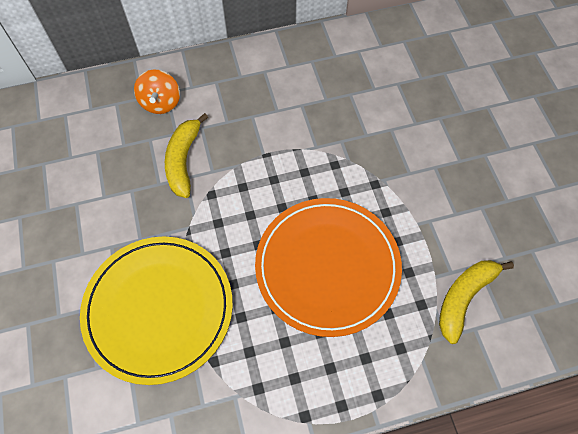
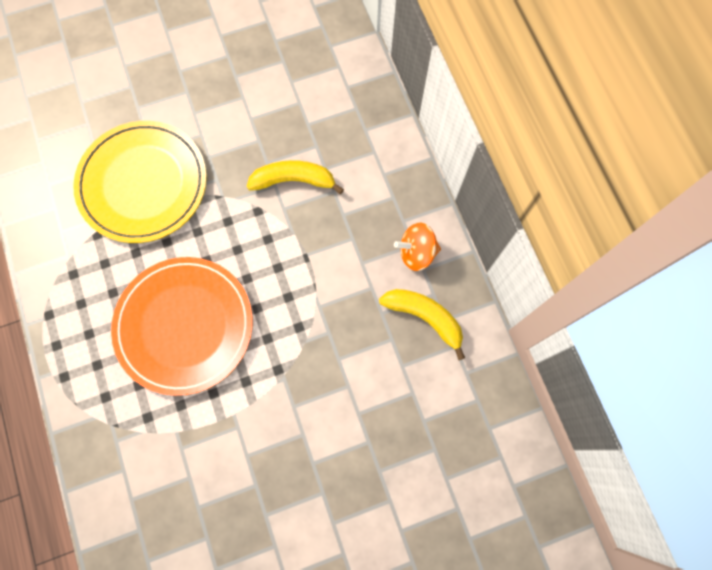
camera: 85 degrees right, 10 degrees up
(161, 103) = (360, 148): orange spinning top -> orange spinning top (416, 253)
(464, 298) = (154, 460): yellow banana -> yellow banana (425, 317)

